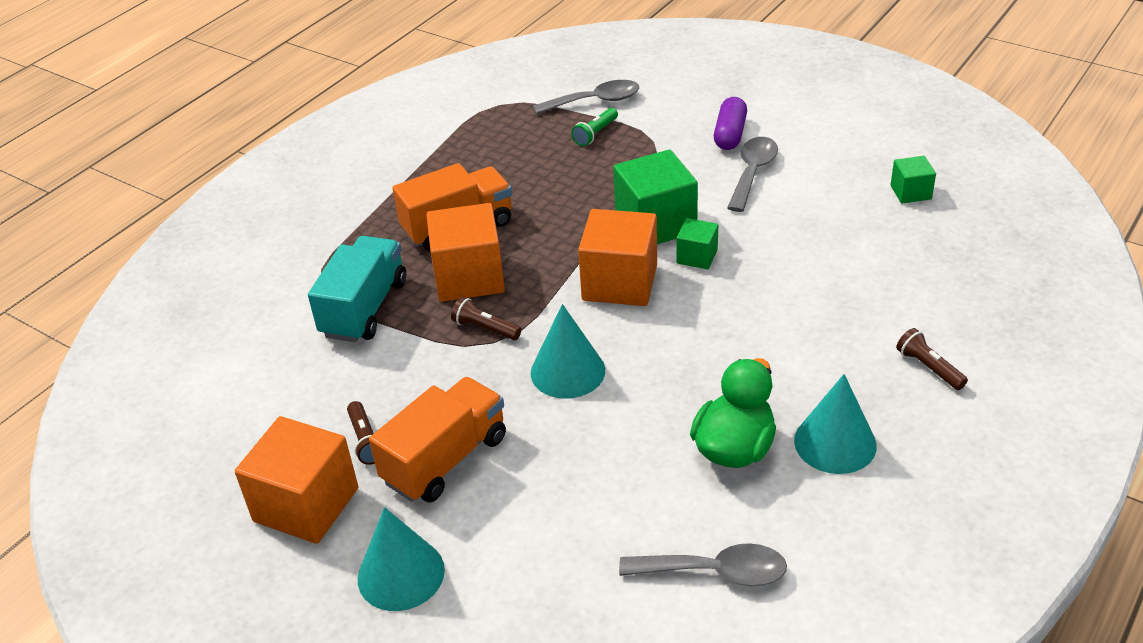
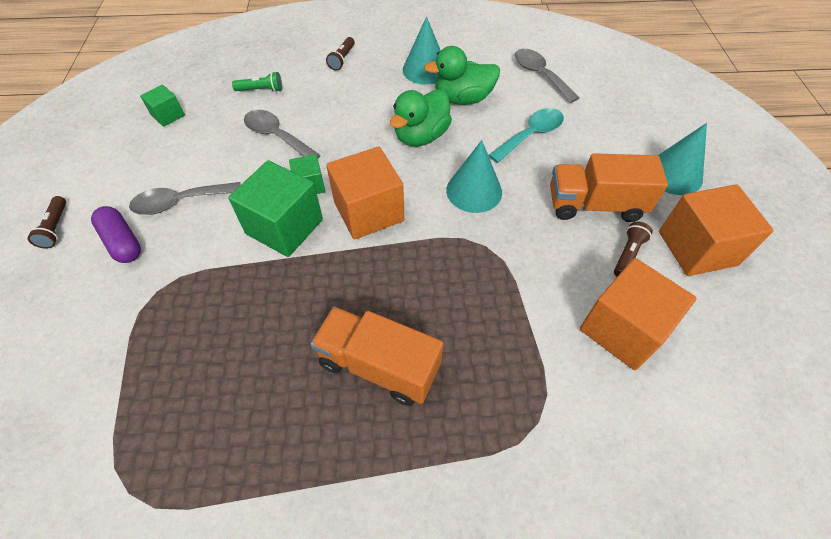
camera: 130 degrees left, 15 degrees up
(364, 308) = (530, 358): turquoise truck -> none
(469, 277) = (434, 308): orange cube -> orange cube (622, 329)
(485, 328) = (477, 259): brown flashlight -> brown flashlight (55, 228)
(595, 101) = (90, 387): grey spoon -> grey spoon (276, 136)
(595, 134) = (161, 347): green flashlight -> green flashlight (261, 90)
(602, 476) = (531, 135): none -> turquoise spoon
(696, 371) = (421, 136): none -> green duck
(730, 134) = (122, 242): purple capsule -> purple capsule turned 75 degrees clockwise

